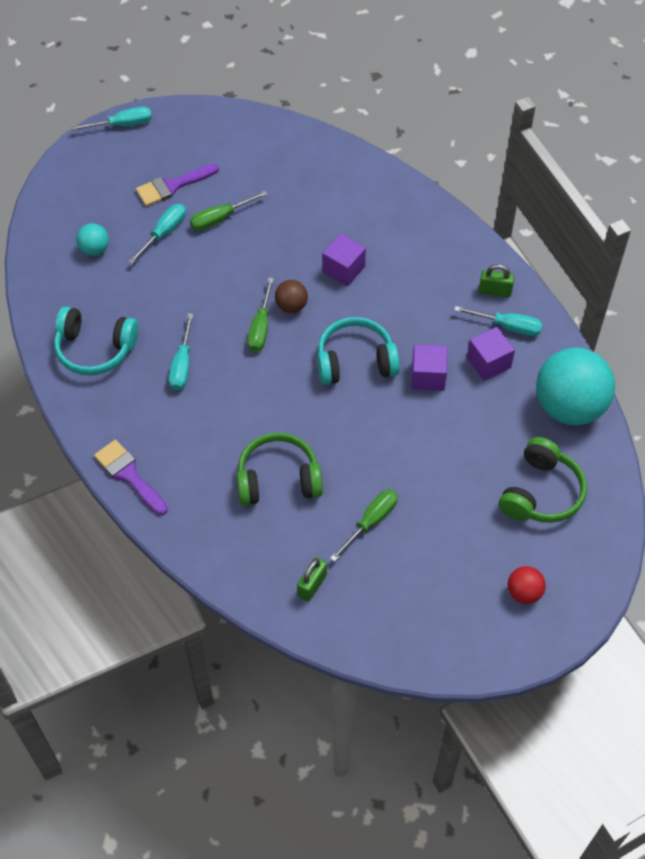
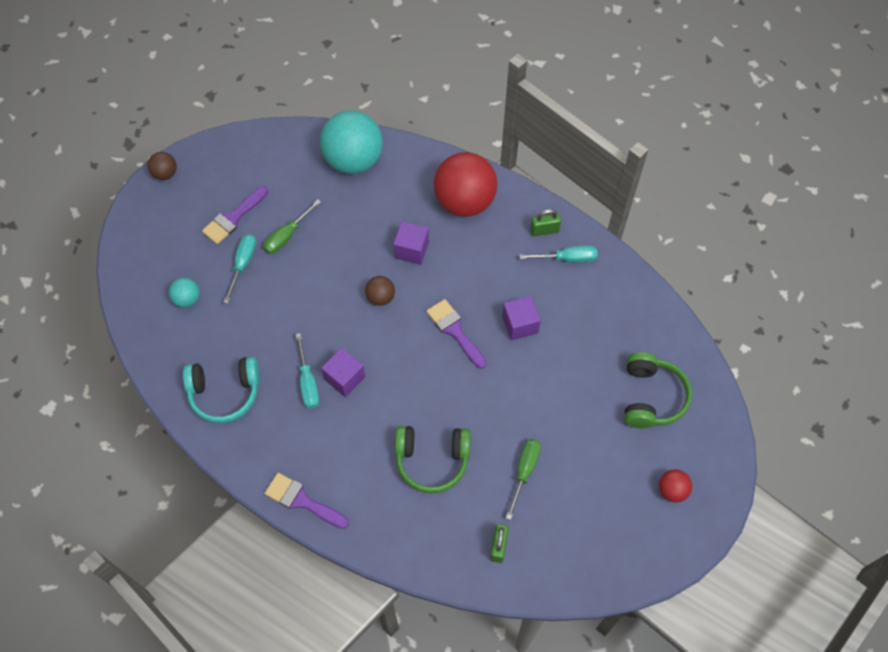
camera: 20 degrees left, 5 degrees up
(122, 125) = (165, 174): turquoise screwdriver -> brown ball
(261, 327) = (362, 326): green screwdriver -> none
(278, 479) = (432, 460): green headphones -> green headphones turned 150 degrees counterclockwise
(355, 361) = (454, 330): turquoise headphones -> purple brush
(420, 238) = (464, 202): none -> red ball
(488, 362) = (564, 296): purple cube -> purple cube (344, 378)
(569, 407) = (643, 314): turquoise ball -> turquoise ball (353, 160)

